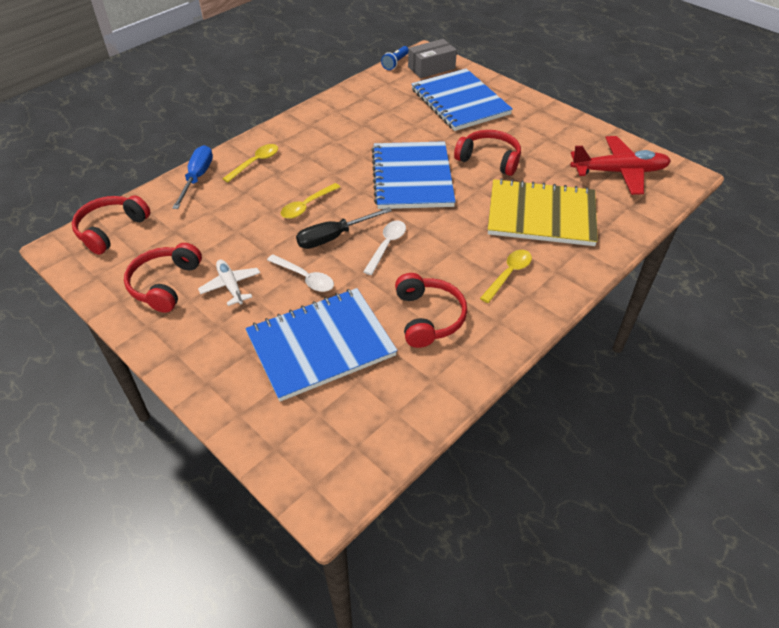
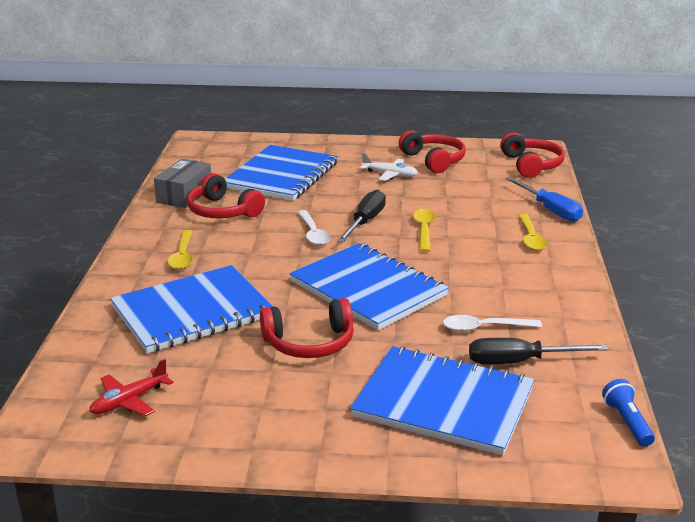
camera: 140 degrees right, 20 degrees down
(305, 278) = (346, 195): white spoon -> white spoon (484, 328)
(397, 102) = (519, 362): none -> black screwdriver
(431, 67) = (568, 443): grey box -> grey box (184, 195)
(541, 215) = (192, 312): yellow notebook -> blue notebook
(619, 172) = (129, 401): red plane -> red plane, size x0.56

